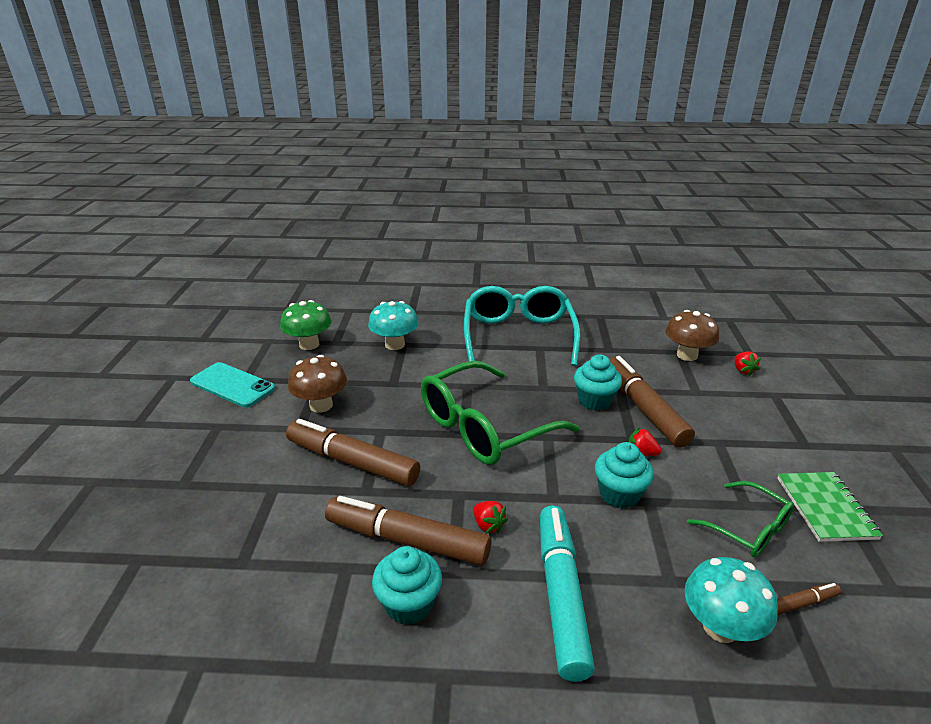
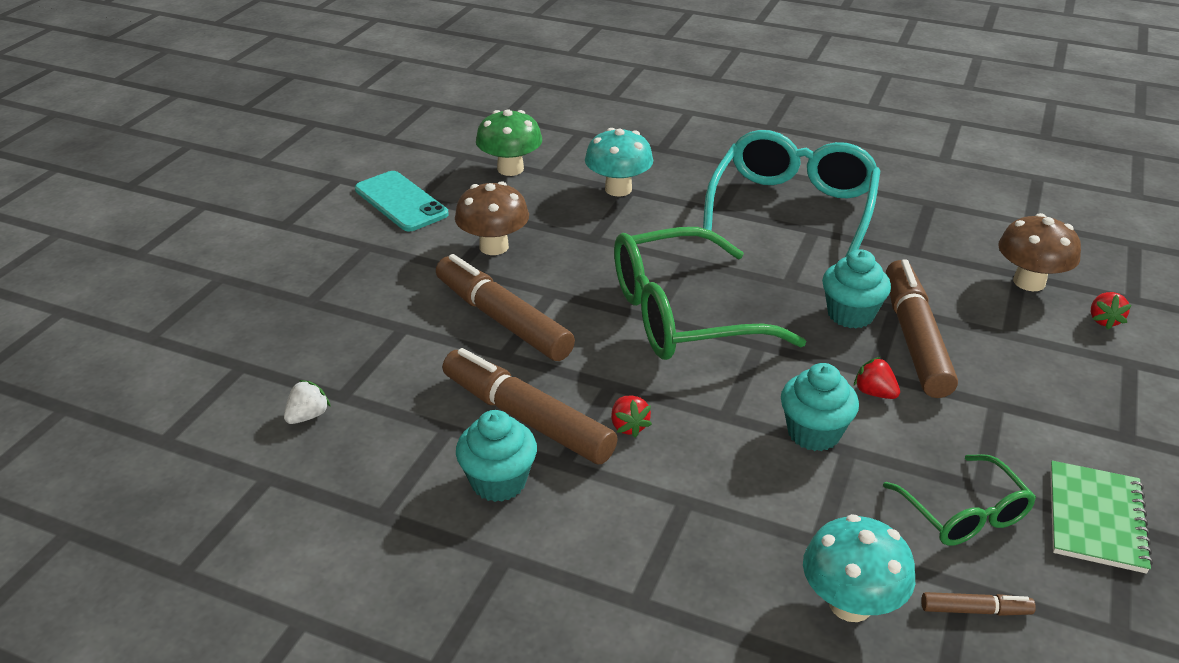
camera: 20 degrees right, 5 degrees up
(217, 590) = (308, 416): none -> white strawberry
(561, 596) = (674, 520): turquoise marker -> none

